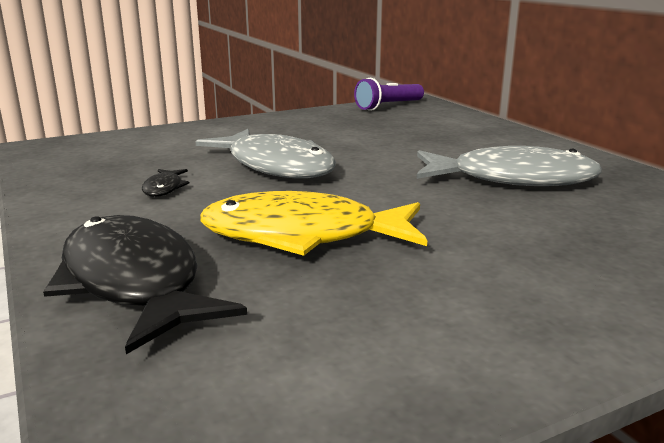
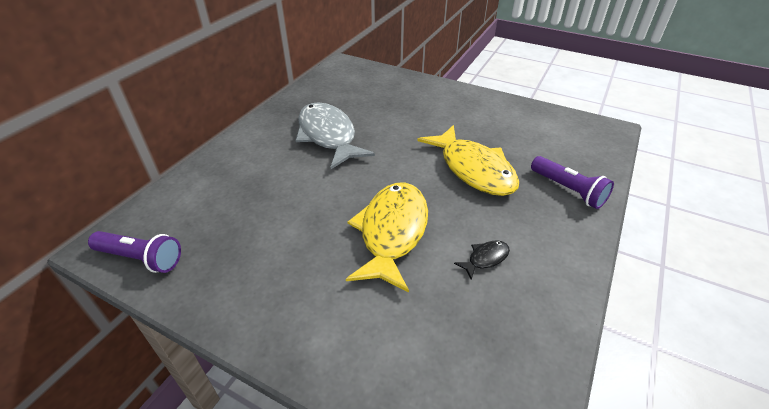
camera: 125 degrees left, 20 degrees up
(134, 283) = (568, 190): black fish -> purple flashlight
(276, 166) = (392, 232): grey fish -> yellow fish

